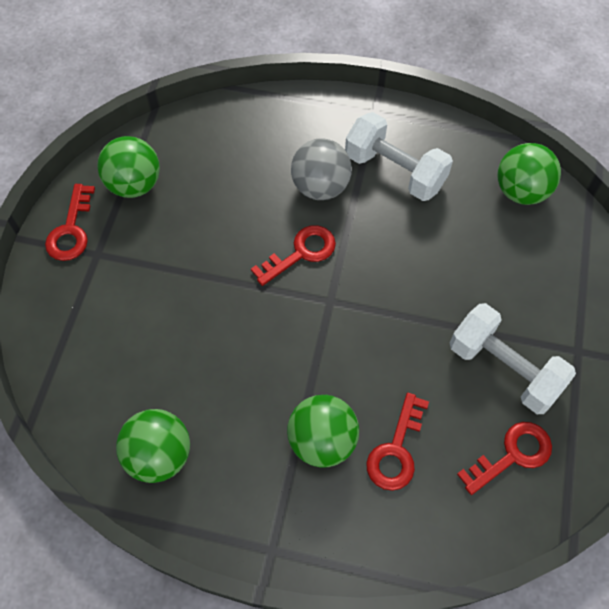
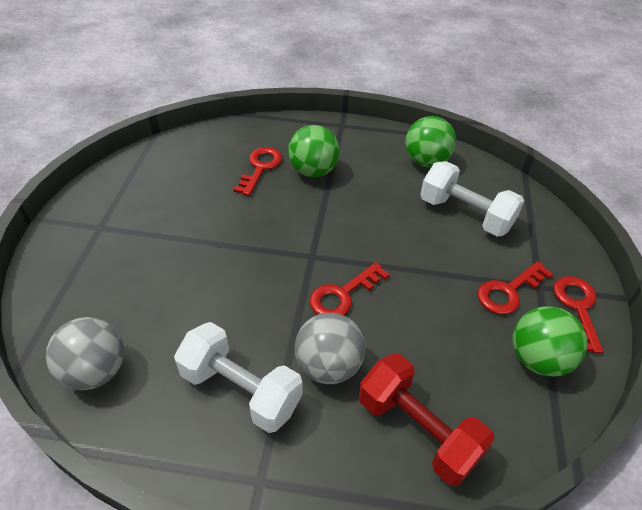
camera: 175 degrees right, 15 degrees down
(255, 137) = (418, 429): none -> red dumbbell
(504, 368) = (168, 214): white dumbbell -> white dumbbell (465, 214)
(512, 455) = (177, 167): red key -> red key (508, 291)
(521, 191) = (96, 371): green ball -> grey ball

